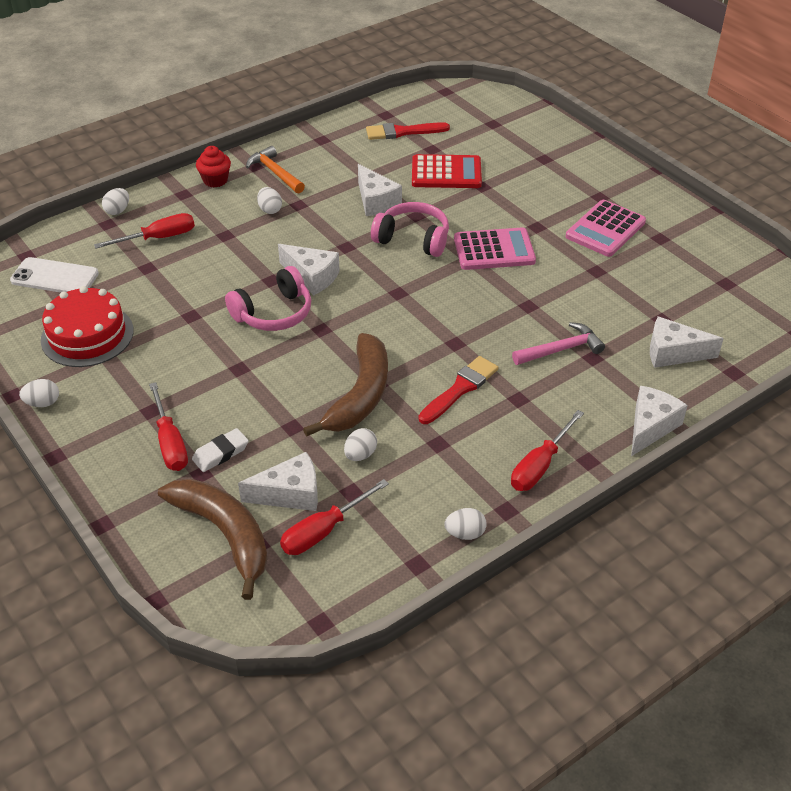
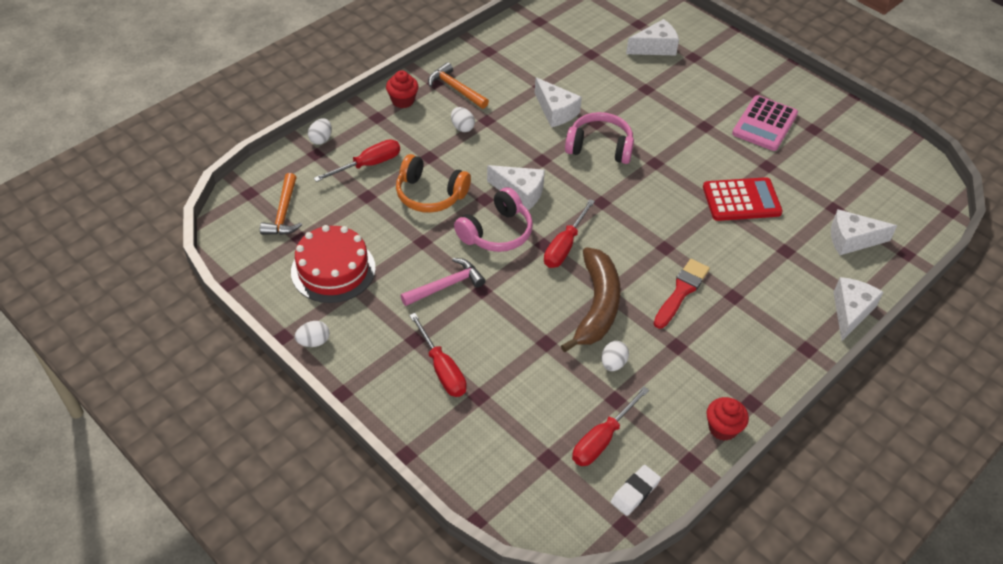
camera: 10 degrees left, 5 degrees up
(54, 277) = (283, 213): white phone -> orange hammer
(214, 271) = (430, 194): none -> orange headphones
(220, 453) = (490, 375): white eraser -> white eraser (635, 492)
(225, 534) = (517, 451): brown banana -> none
(290, 493) = (563, 407): white cheese -> white cheese (655, 47)
(402, 132) = (560, 38): red brush -> none
(446, 173) = (611, 77): red calculator -> red calculator (741, 200)
(465, 533) = (722, 428): white egg -> red cupcake
(494, 250) = (674, 152): pink calculator -> none
(540, 465) = (768, 358): red screwdriver -> red screwdriver (565, 246)
(561, 349) = (757, 245): pink hammer -> pink hammer (446, 285)

